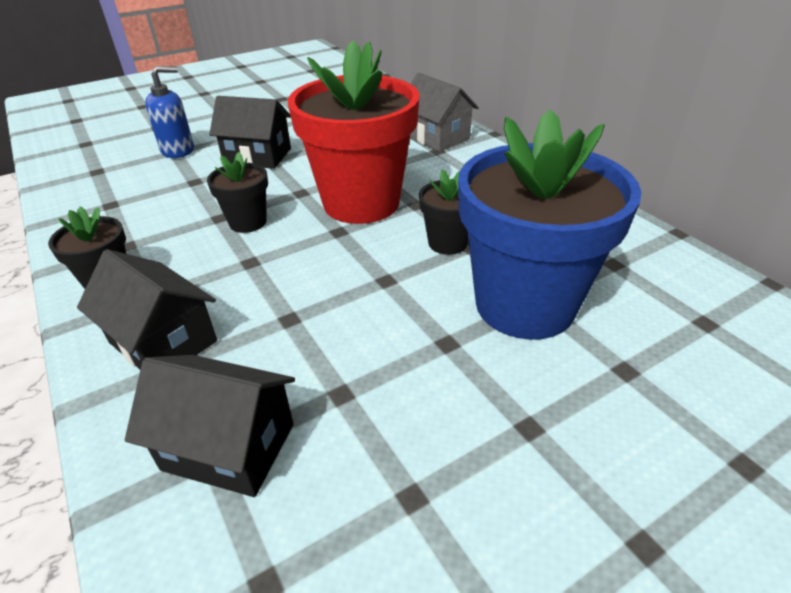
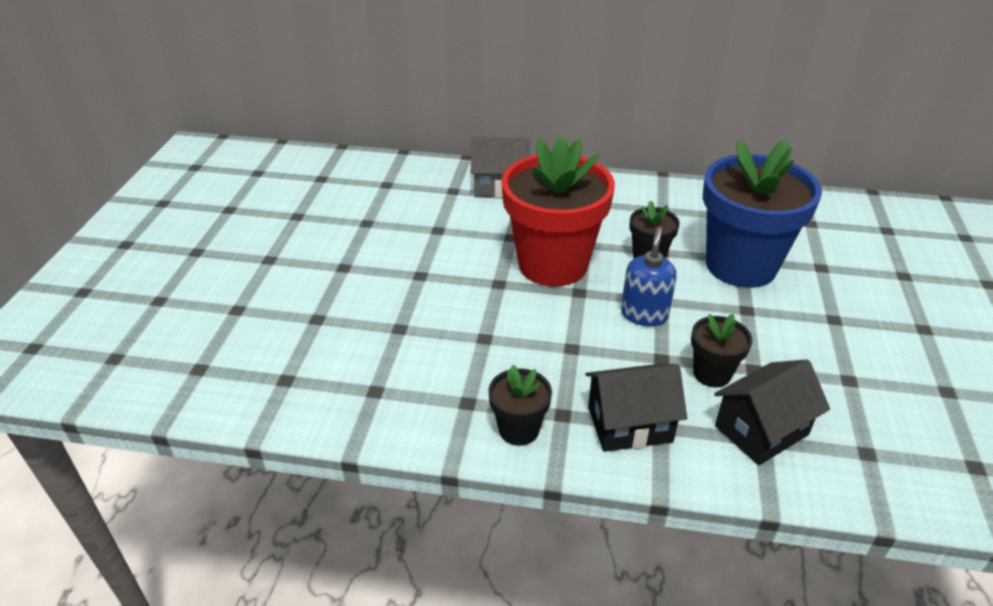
camera: 50 degrees left, 0 degrees up
(178, 150) = (318, 315): blue soap dispenser -> blue soap dispenser (644, 314)
(248, 222) = (512, 327): black flower pot -> black flower pot (712, 373)
(257, 156) = (402, 278): black house -> none

